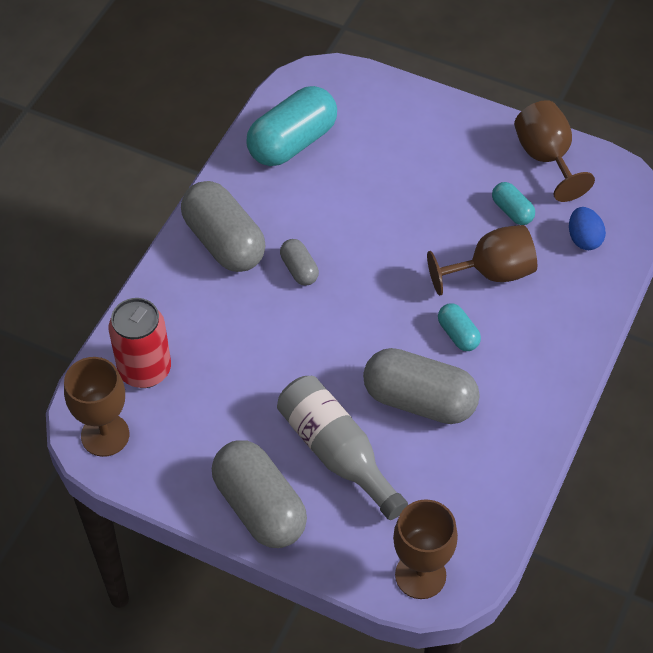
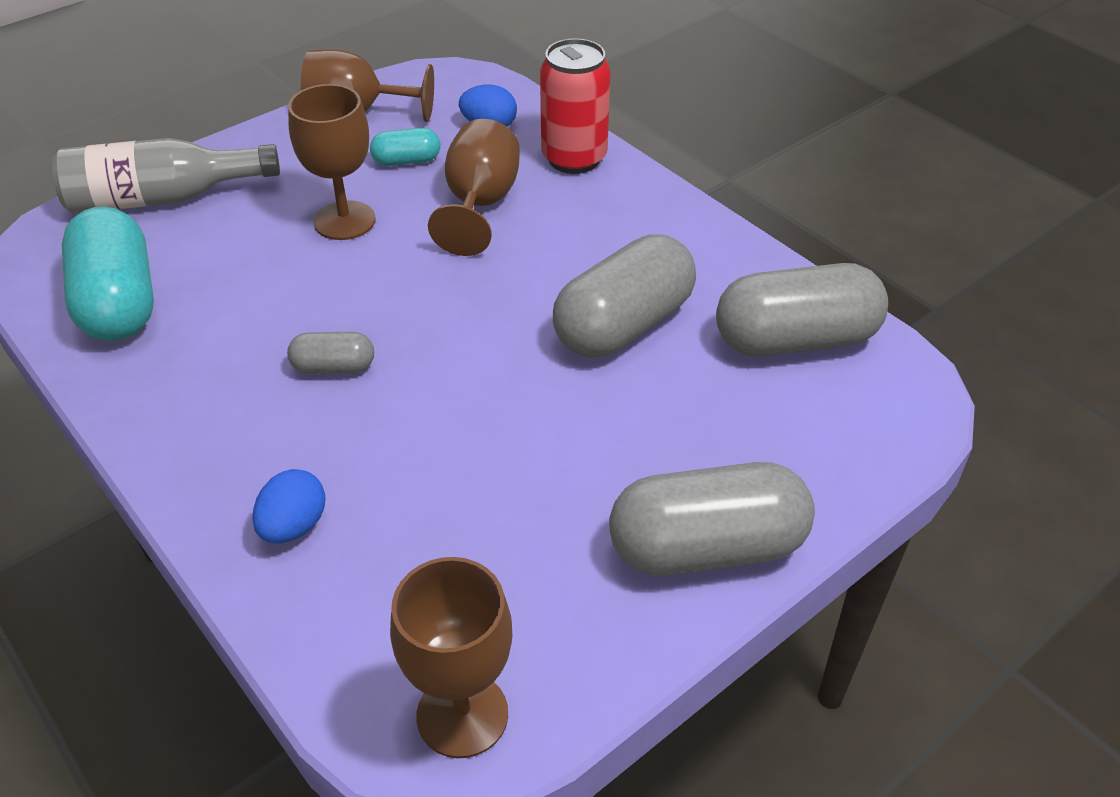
camera: 65 degrees left, 10 degrees down
(145, 370) = (372, 611): red can -> red can (574, 158)
(179, 310) = (294, 526): none -> blue egg
(224, 242) = (216, 431): grey capsule -> grey capsule (795, 340)
(337, 453) = (660, 430): grey bottle -> grey bottle (163, 198)
(420, 575) = (888, 413): brown goblet -> brown goblet (344, 220)
(458, 334) = (548, 260): turquoise capsule -> none

